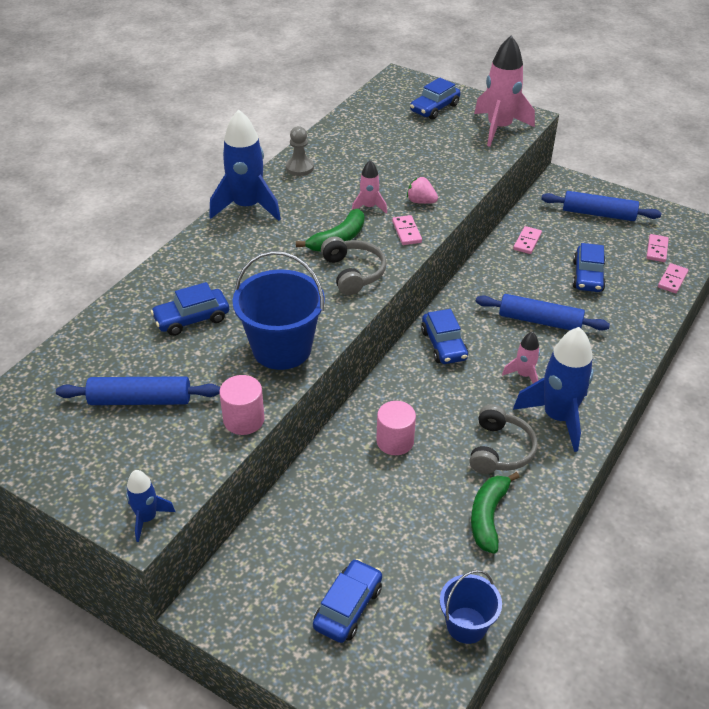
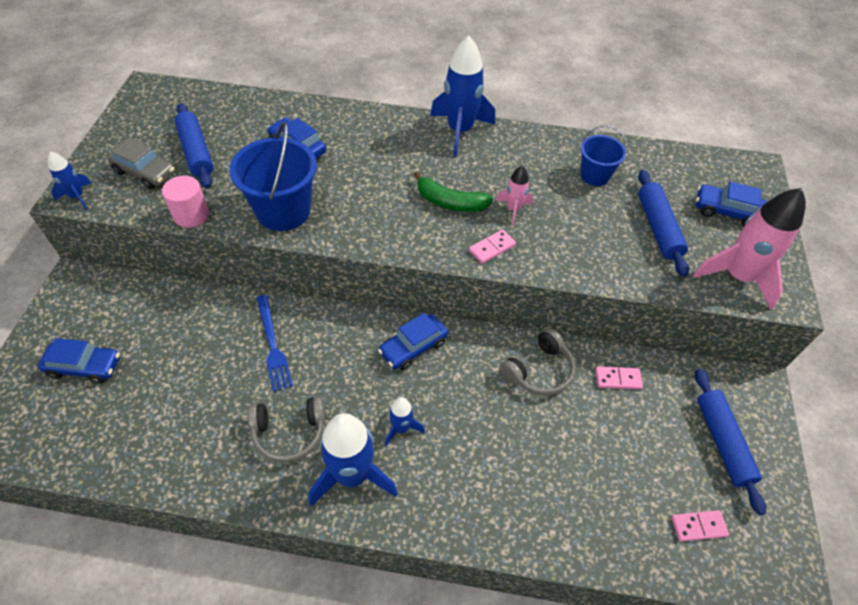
camera: 65 degrees right, 10 degrees up
(145, 450) = (145, 172): none -> grey car
(299, 168) = (540, 145): grey pawn -> none
(353, 273) = (407, 227): grey headphones -> grey headphones (539, 371)
(395, 441) = (273, 345): pink cylinder -> blue fork
(421, 201) = (549, 245): pink strawberry -> none
(466, 625) = (76, 459): blue bucket -> blue bucket (594, 175)
(488, 516) = (202, 444): green banana -> none
(524, 375) = (401, 428): pink rocket -> blue rocket
(540, 321) = (492, 423): blue rolling pin -> blue rolling pin (658, 228)
(587, 276) = (595, 455): blue car -> none
(672, 280) = (649, 557): pink domino -> none

